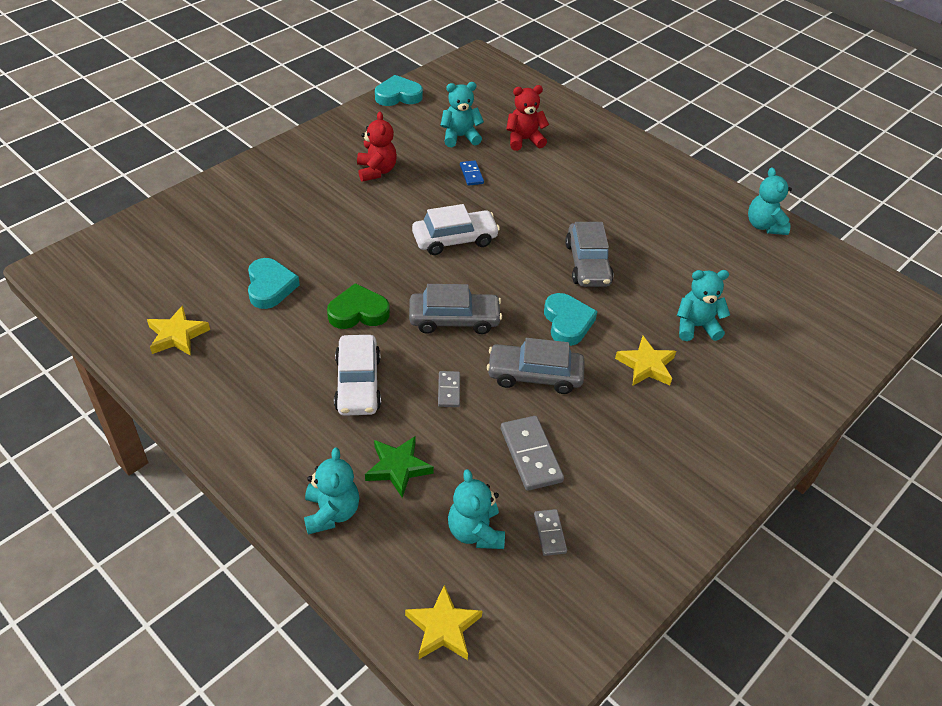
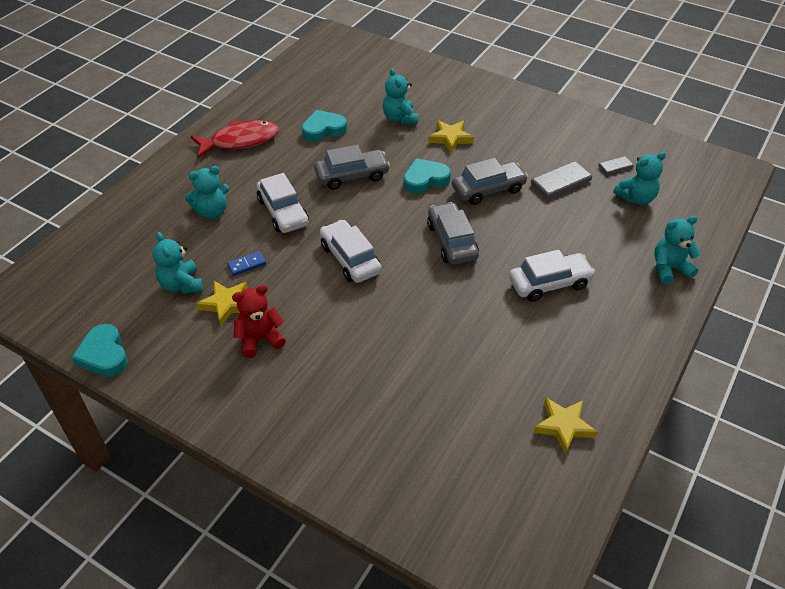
camera: 100 degrees left, 0 degrees up
(270, 287) = (468, 375): turquoise heart -> turquoise heart (323, 129)
(358, 312) = (471, 302): green heart -> none
(398, 468) = (612, 243): green star -> none
(443, 627) = (708, 200): yellow star -> yellow star (226, 304)
(449, 390) = (527, 231): grey domino -> none
(524, 140) = (178, 236): red teddy bear -> none
(534, 375) = (488, 189): grey car -> grey car turned 105 degrees counterclockwise
(539, 206) = (283, 212): none -> white car
(666, 192) = (240, 141): none -> red fish
(764, 225) = (270, 91): turquoise teddy bear -> turquoise teddy bear (212, 212)

